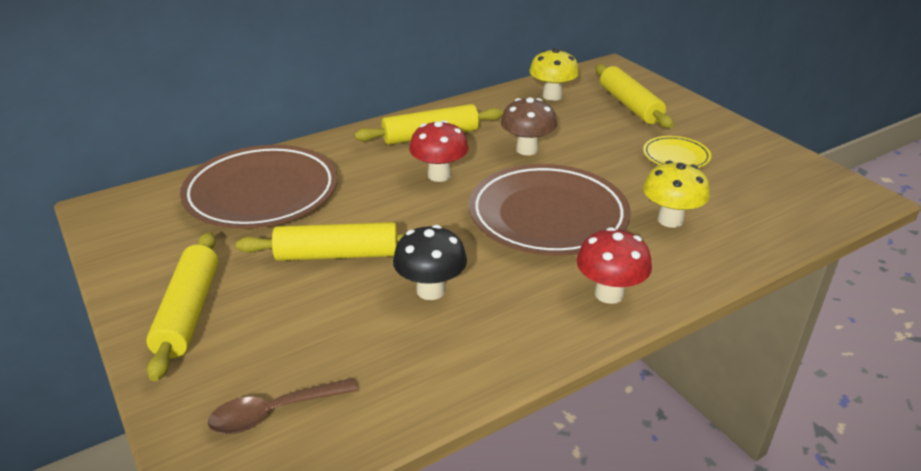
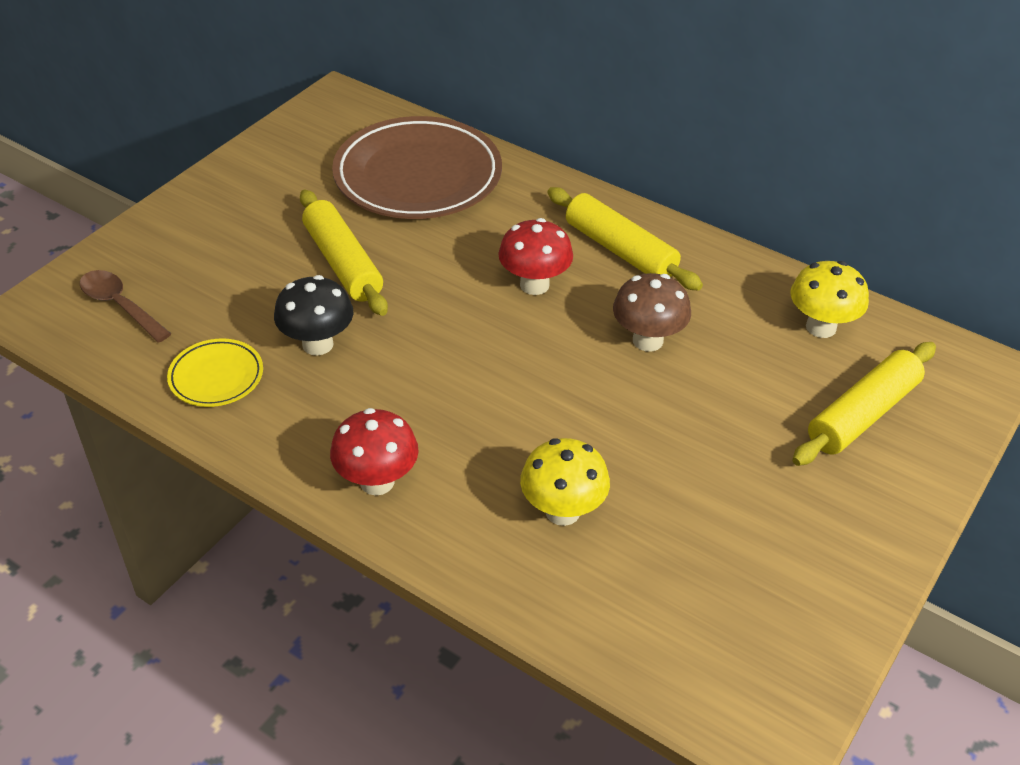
camera: 65 degrees right, 10 degrees up
(188, 312) = (219, 210): yellow rolling pin -> none
(548, 216) = (503, 397): brown plate -> none
(676, 156) = (738, 492): yellow plate -> yellow plate (216, 377)

